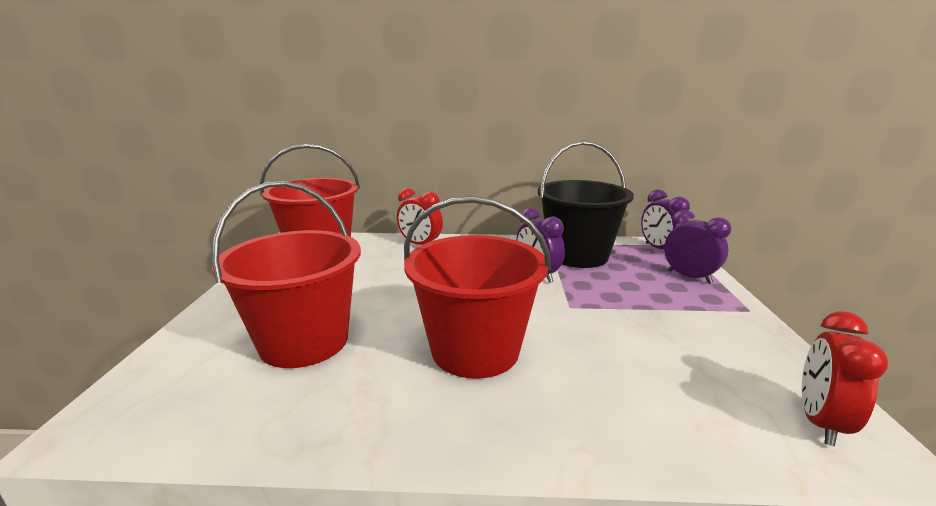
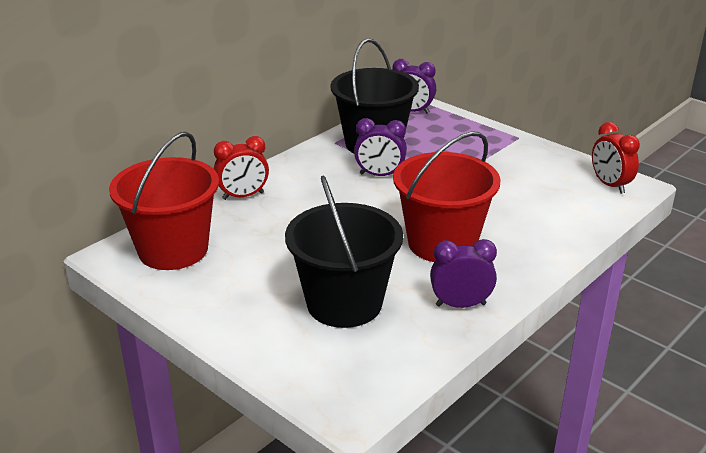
camera: 50 degrees left, 10 degrees up
(304, 341) = (344, 303): red bucket -> black bucket
(689, 277) = (461, 128): purple clock -> purple clock (460, 305)

